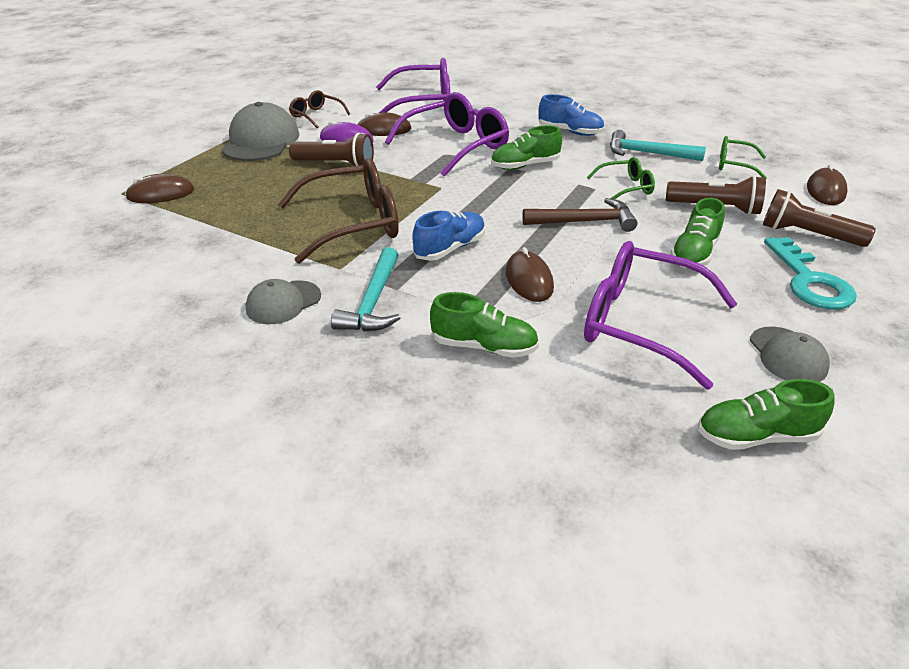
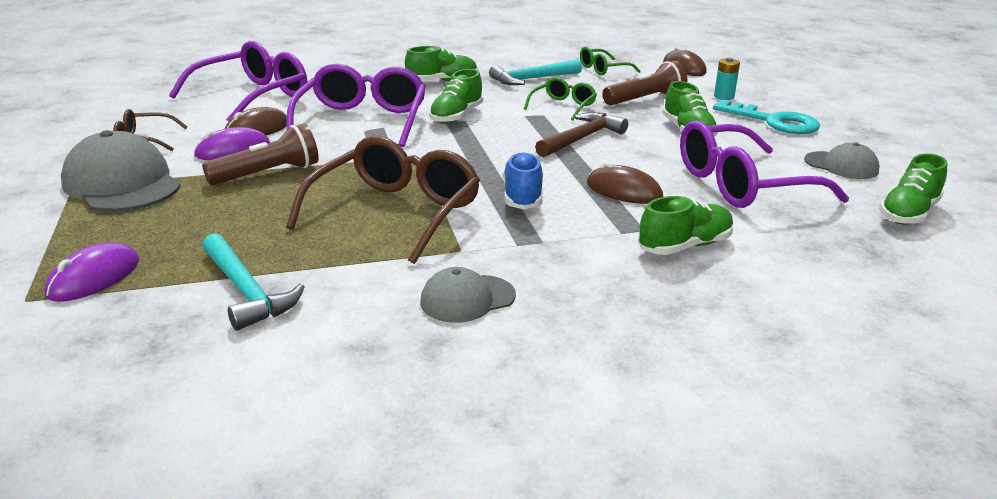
camera: 45 degrees left, 10 degrees down
(161, 194) = (94, 278): brown mouse -> purple mouse
(283, 302) = (467, 299): grey cap -> grey cap turned 60 degrees clockwise
(373, 302) = (544, 259): turquoise hammer -> turquoise hammer (246, 291)
(570, 132) = (442, 81): blue shoe -> green shoe
(807, 235) = (724, 97): brown flashlight -> turquoise battery

